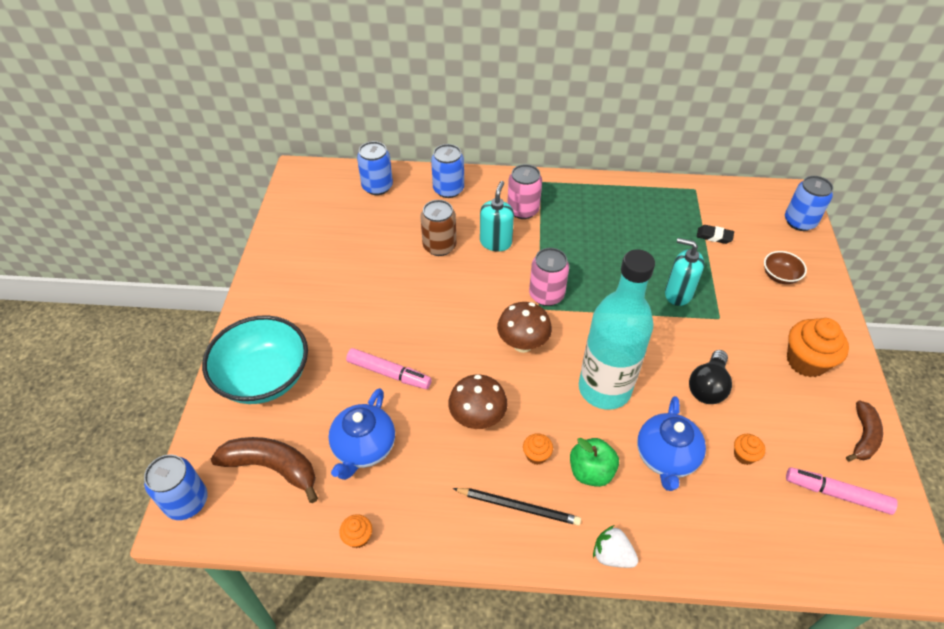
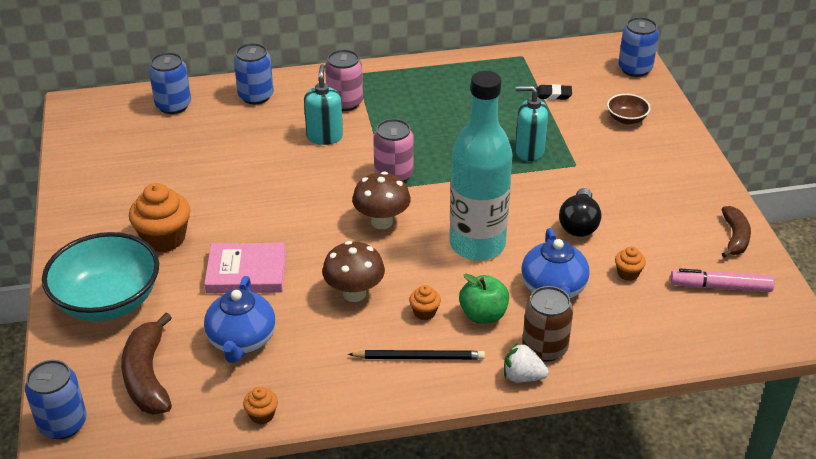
camera: 15 degrees left, 10 degrees down
(272, 467) = (147, 376): brown banana -> brown banana turned 105 degrees counterclockwise
(389, 373) = (246, 272): pink marker -> pink book
(439, 246) = (263, 150): brown can -> brown can (544, 348)
(806, 361) = (668, 186): orange cupcake -> orange cupcake (164, 238)

